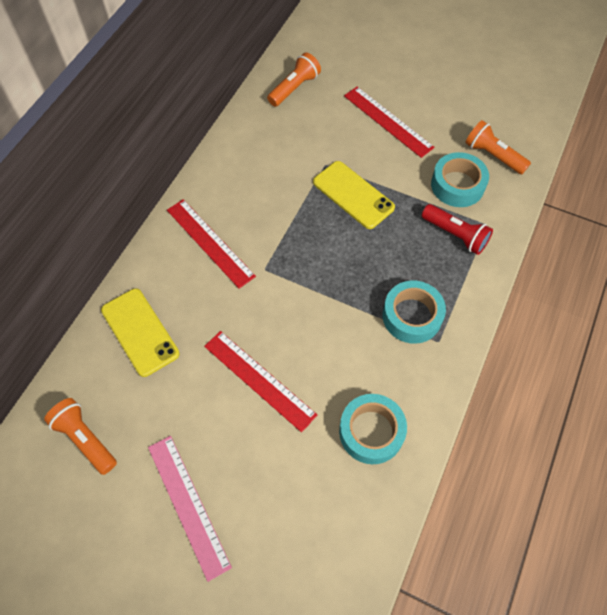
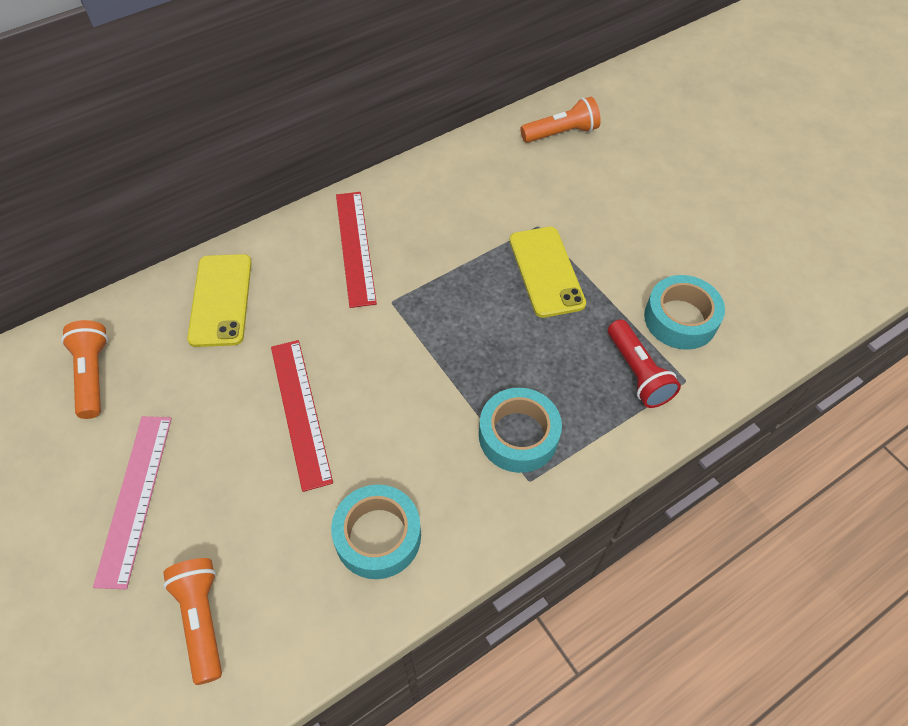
camera: 30 degrees right, 5 degrees down
(388, 121) = (645, 212): red ruler -> none
(493, 155) = (751, 307): orange flashlight -> orange flashlight (202, 620)

